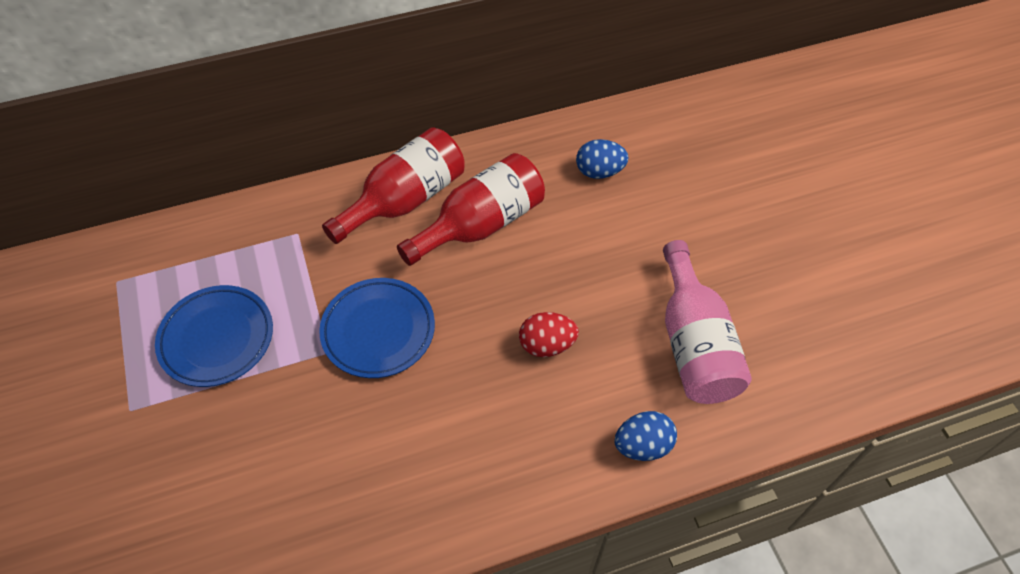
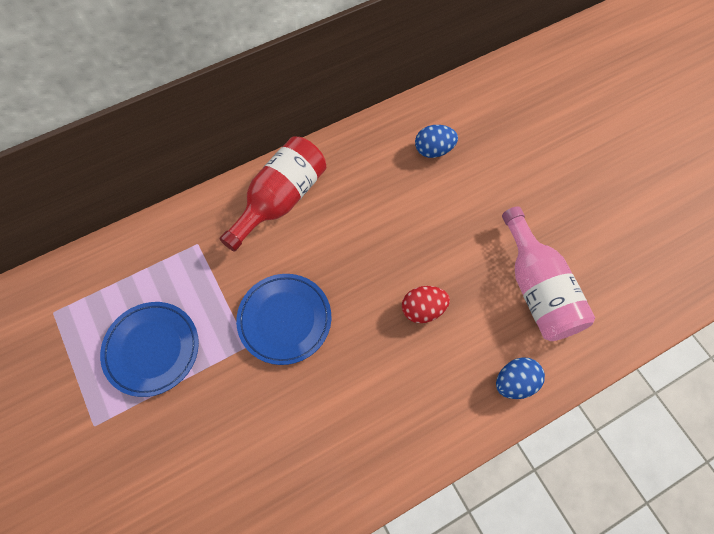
camera: 10 degrees left, 10 degrees up
(481, 224) = (347, 212): red bottle -> none

